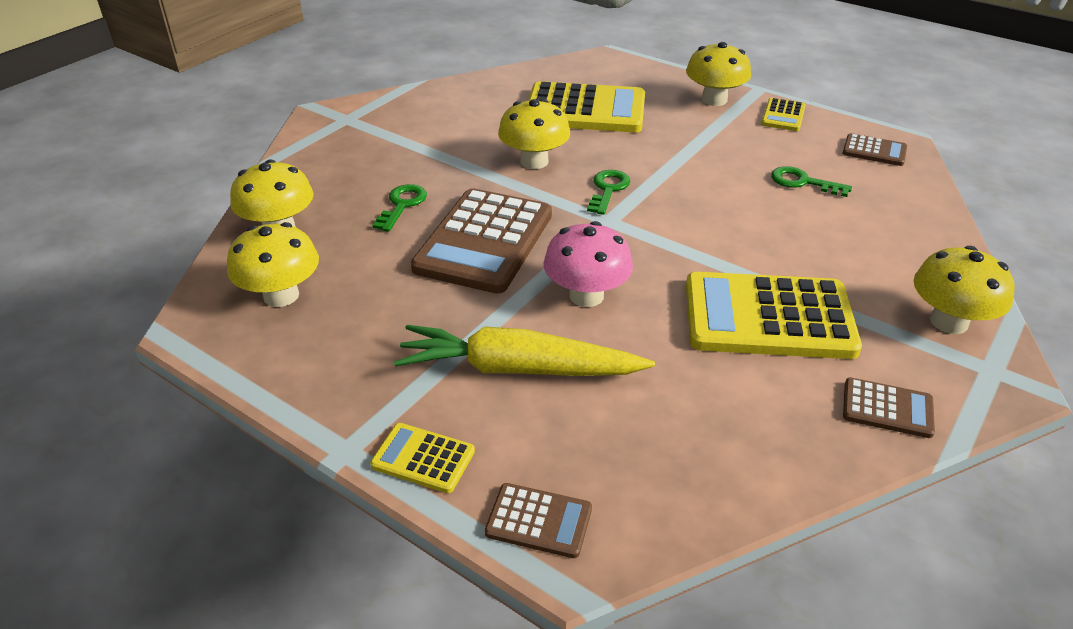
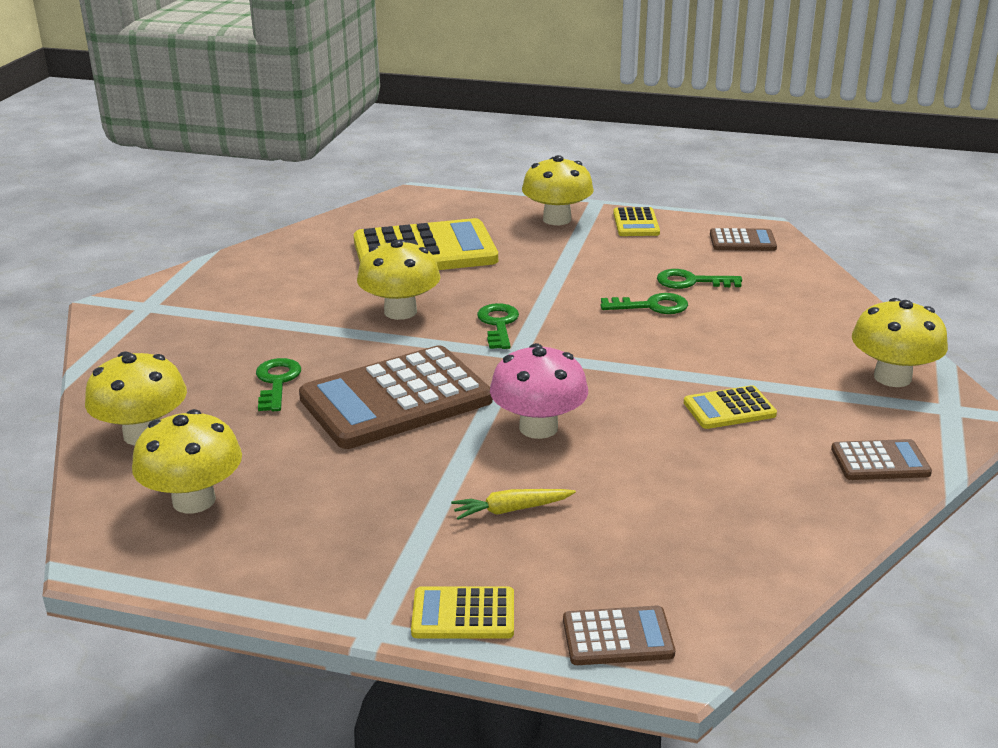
camera: 20 degrees left, 10 degrees down
(484, 241) = (396, 399): brown calculator -> brown calculator turned 60 degrees clockwise
(519, 369) = (512, 510): yellow carrot -> yellow carrot, size x0.44
(752, 199) = (651, 306): none -> green key
(768, 317) = (729, 409): yellow calculator -> yellow calculator, size x0.47

